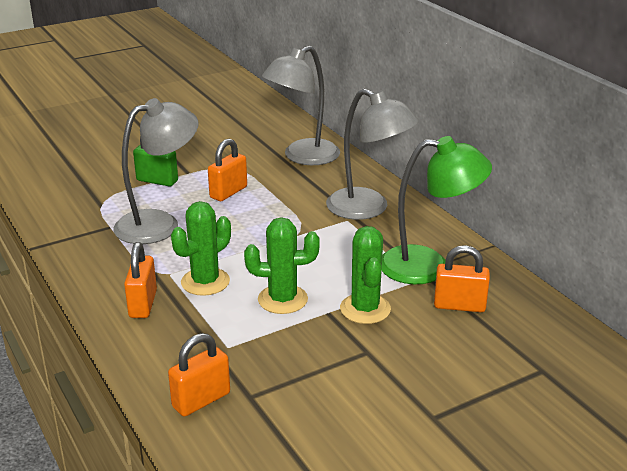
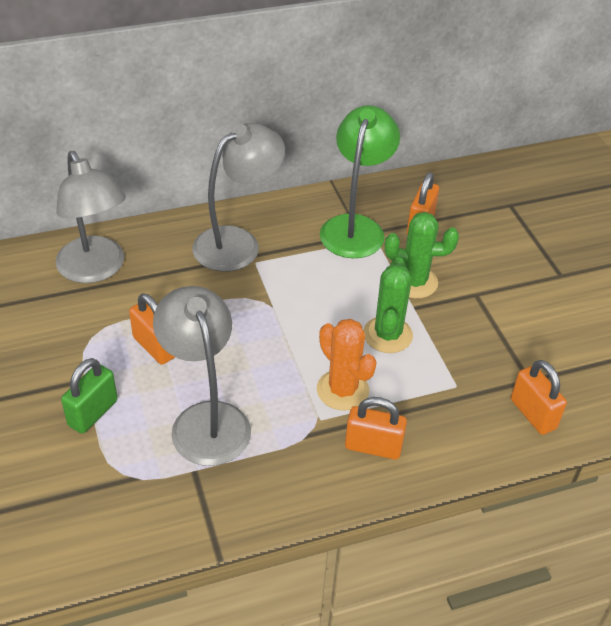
camera: 80 degrees left, 15 degrees up
(205, 282) = (342, 390): green cactus -> orange cactus

